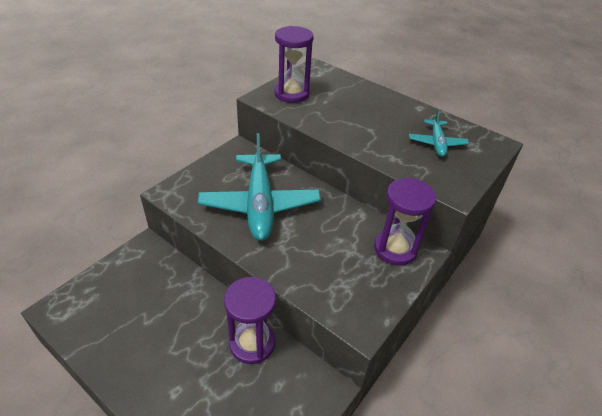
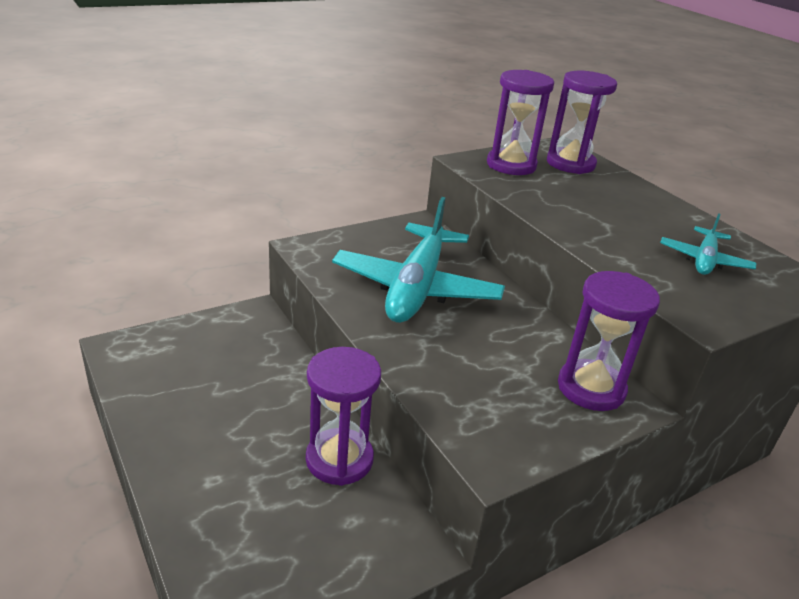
camera: 20 degrees right, 10 degrees down
(328, 82) = (570, 164): none -> purple hourglass

